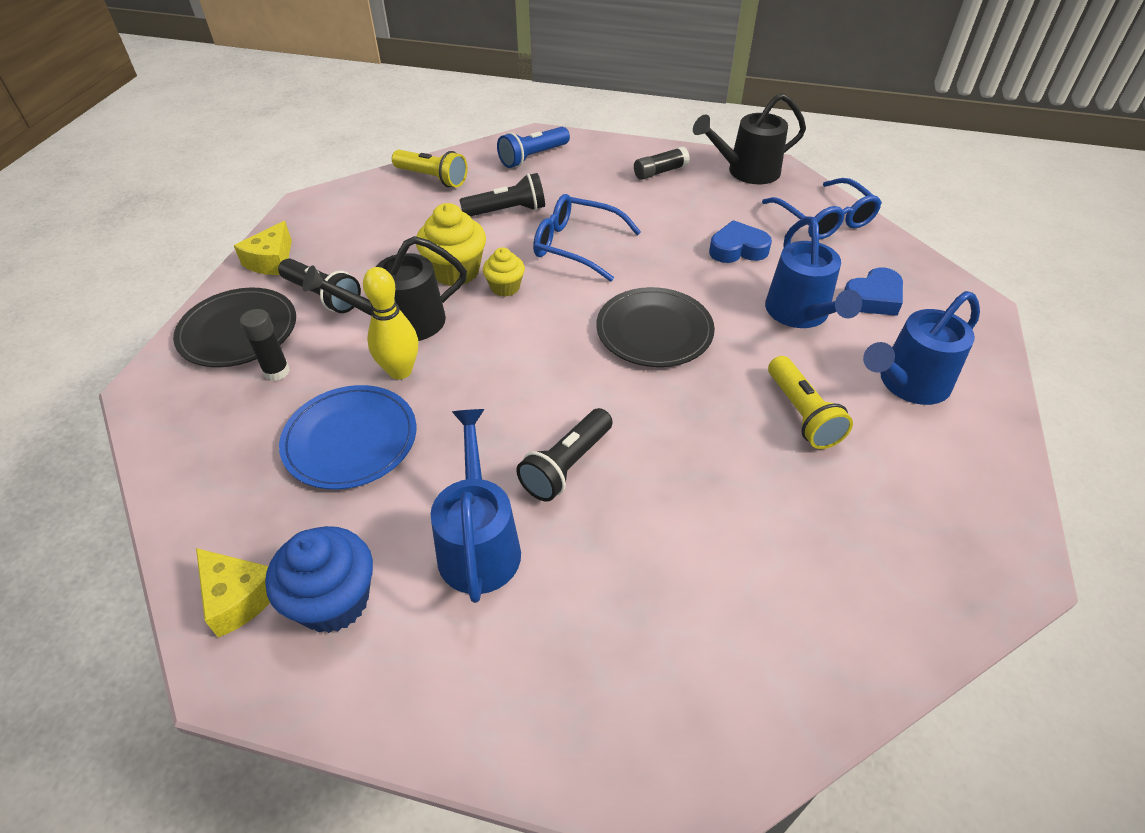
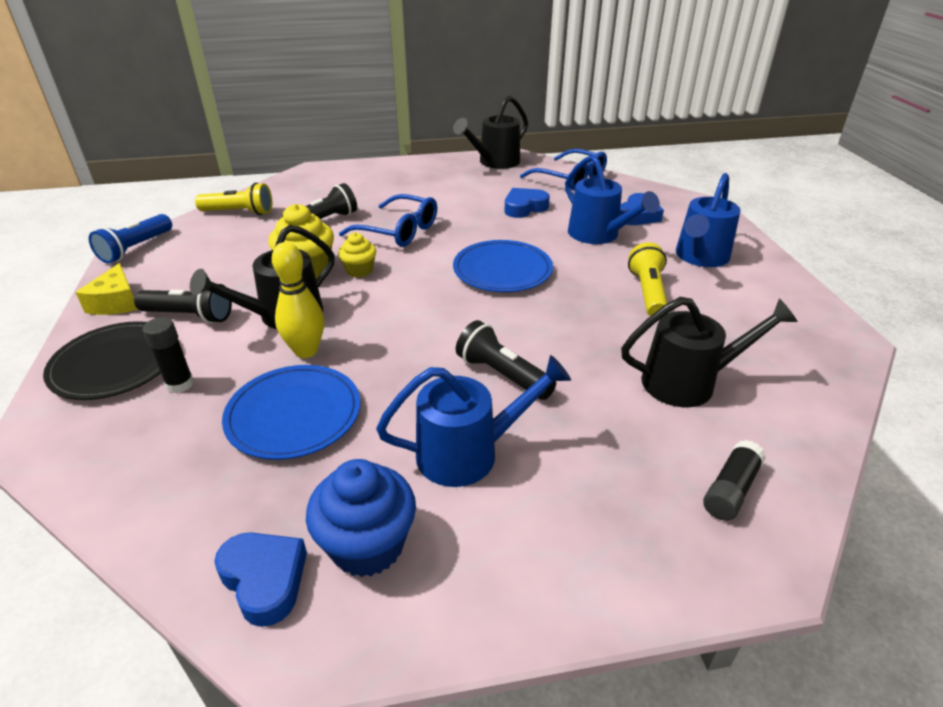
camera: 25 degrees left, 10 degrees down
(239, 597) = (264, 580): yellow cheese -> blue heart
(478, 542) = (469, 452): blue watering can -> blue watering can turned 105 degrees clockwise
(533, 157) = (320, 183): blue flashlight -> blue flashlight (136, 248)
(567, 465) = (502, 375): black flashlight -> black flashlight turned 120 degrees clockwise
(576, 246) = (399, 231): blue glasses -> blue glasses turned 150 degrees counterclockwise
(654, 331) = (502, 270): black plate -> blue plate
(660, 172) = (430, 174): black glue stick -> black glue stick (730, 489)
(763, 548) = (689, 382): none -> black watering can
(802, 414) = (647, 293): yellow flashlight -> yellow flashlight turned 135 degrees counterclockwise

